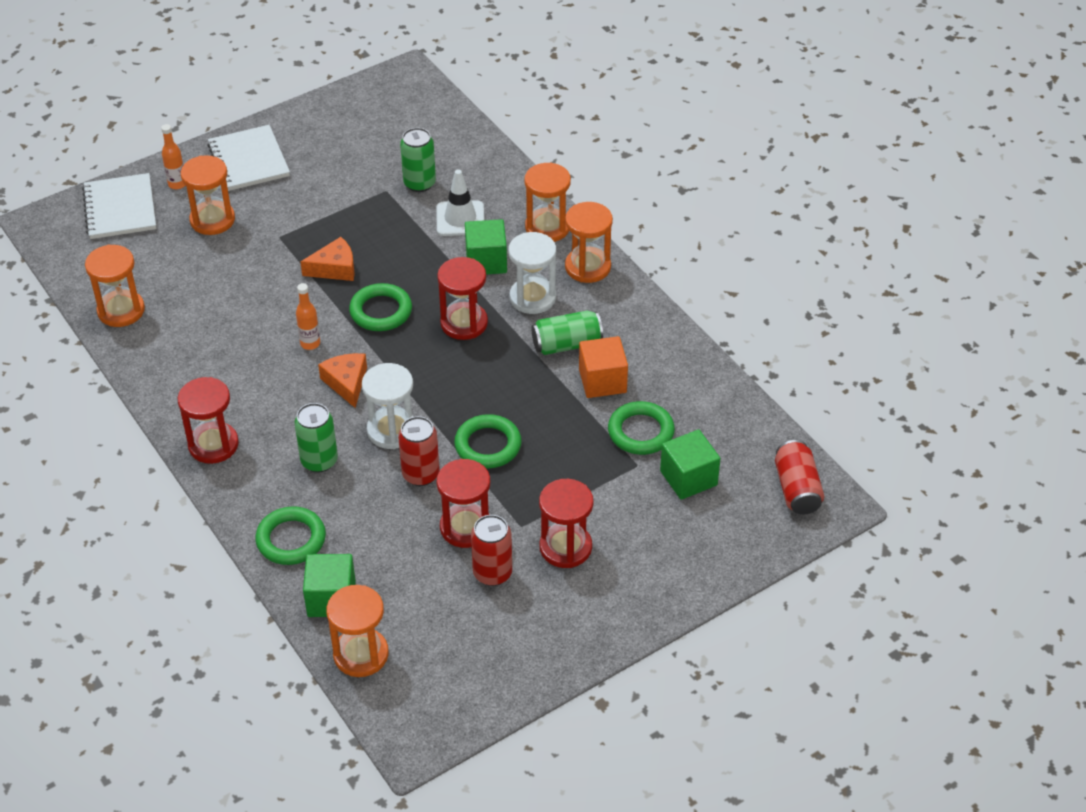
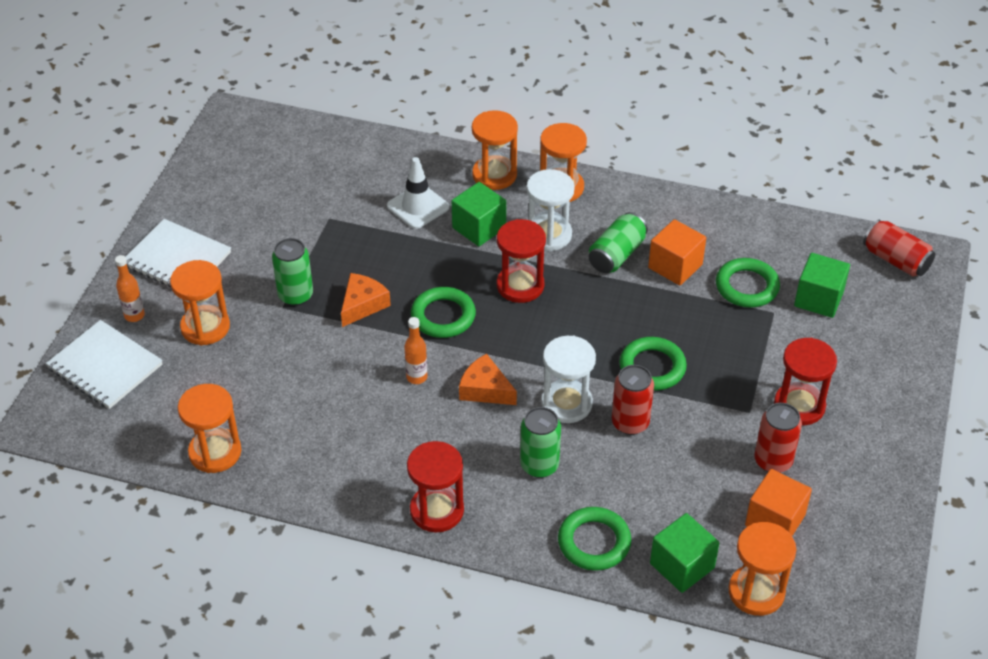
camera: 40 degrees left, 0 degrees up
(419, 183) = (350, 197): green can -> green can (295, 295)
(439, 615) = (775, 520): none -> orange cube
(466, 527) = (712, 440): red hourglass -> none

